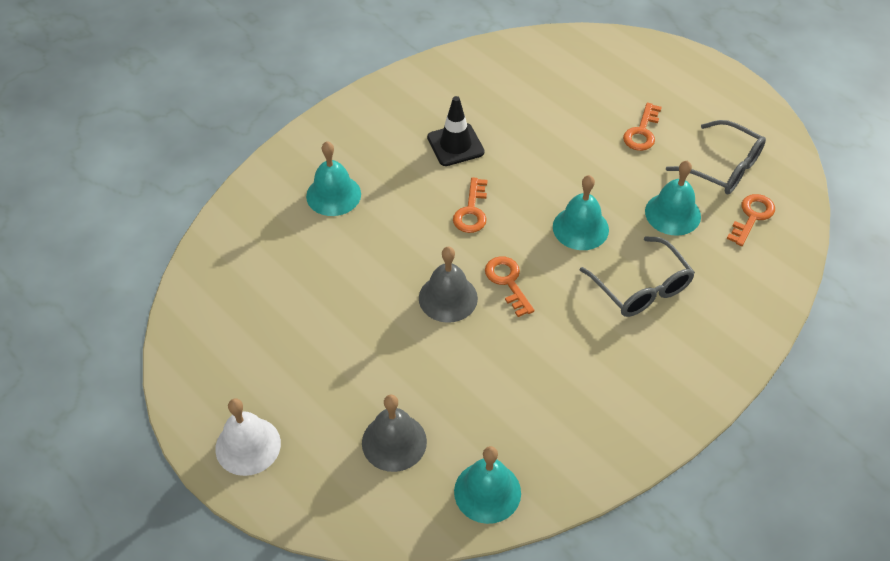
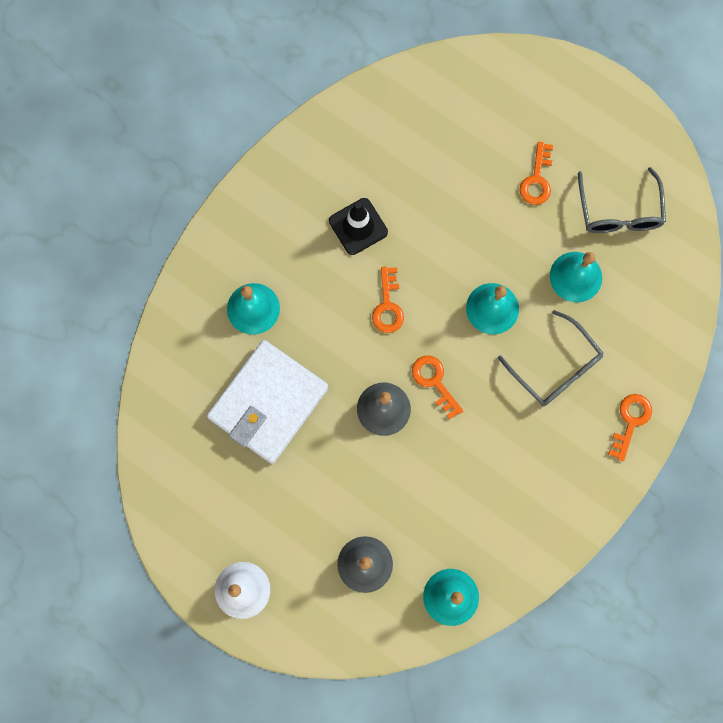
camera: 10 degrees left, 25 degrees up
(327, 275) = (268, 403): none -> white wallet
(723, 167) = (619, 212): grey glasses -> grey glasses turned 60 degrees clockwise
(752, 217) = (649, 268): orange key -> orange key (630, 422)

